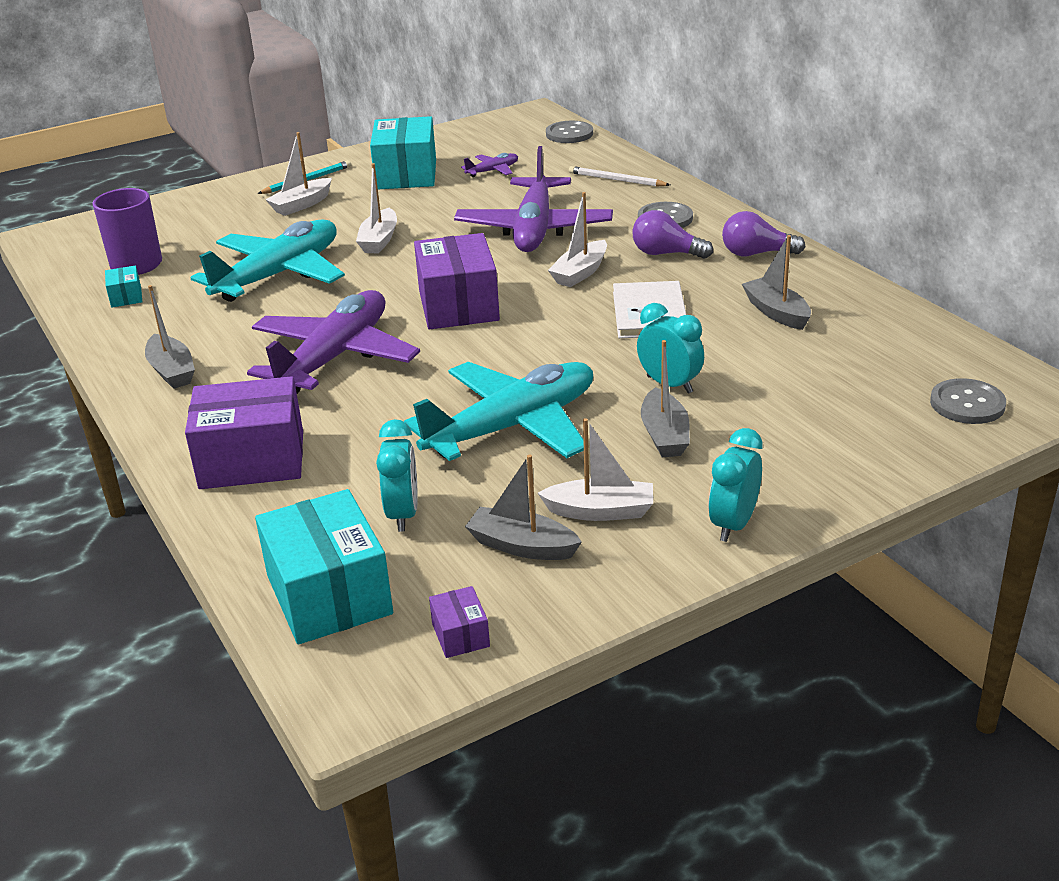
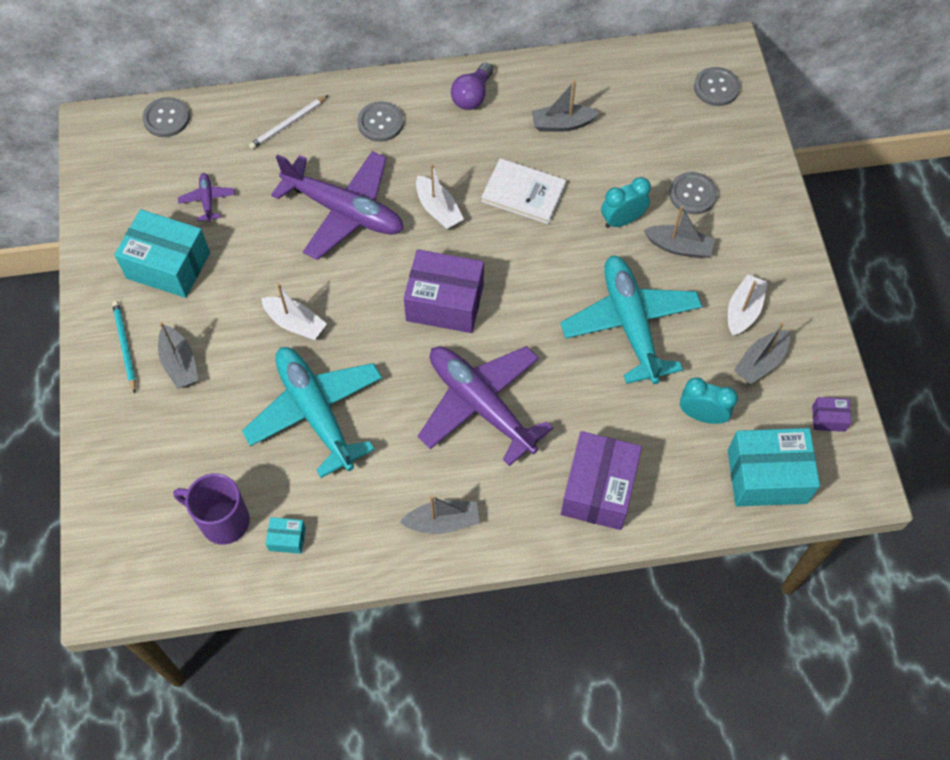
camera: 70 degrees left, 30 degrees up
(301, 205) = (179, 363): white boat -> grey boat
(666, 253) = (439, 146): purple light bulb -> none
(733, 524) = (783, 252): turquoise clock -> none
(762, 426) = (692, 194): none -> grey button

